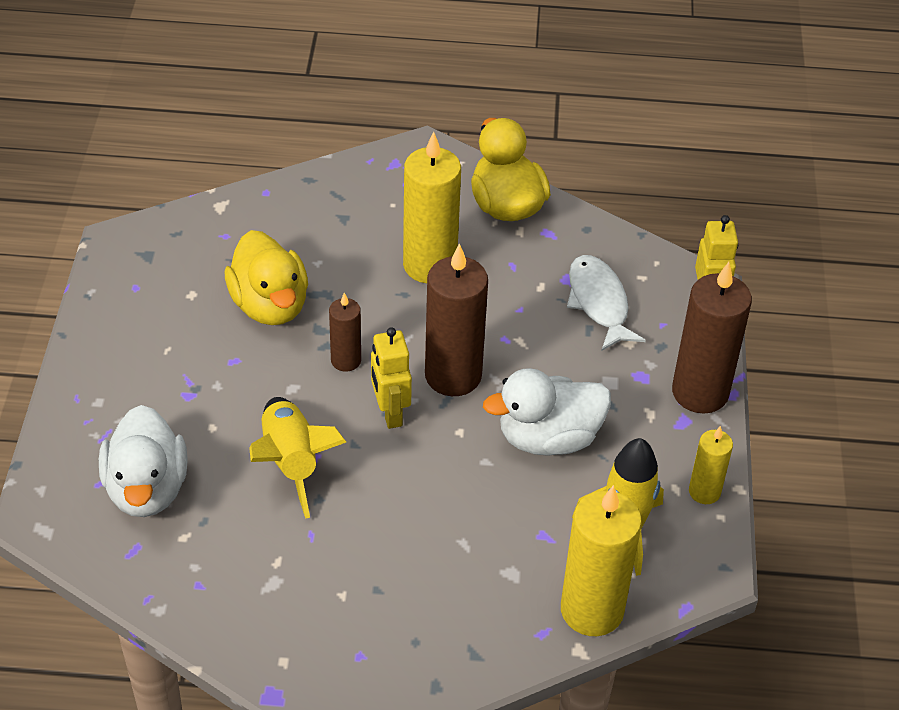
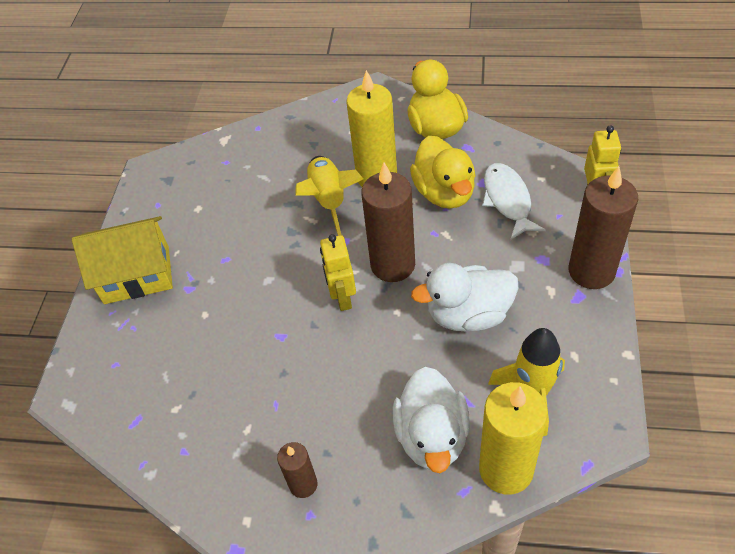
camera: 10 degrees right, 5 degrees up
(116, 376) = (137, 275): none -> yellow house
(147, 489) = (150, 368): white duck -> white duck (432, 436)
(270, 305) = (255, 214): yellow duck -> yellow duck (444, 192)
(291, 463) = (263, 342): yellow rocket -> yellow rocket (328, 200)
(346, 360) = (310, 256): brown candle -> brown candle (303, 484)
(704, 492) = (599, 358): yellow candle -> none

